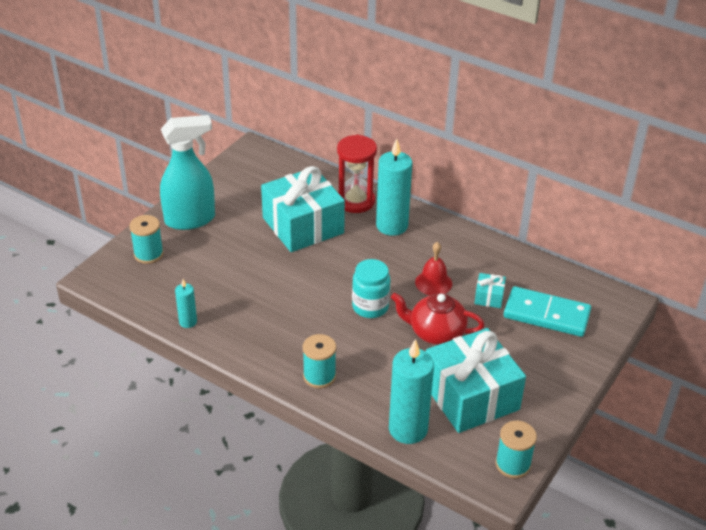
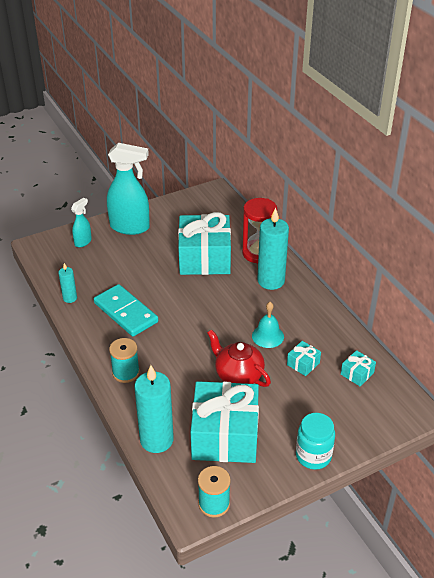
camera: 30 degrees right, 0 degrees up
(148, 254) = (83, 242): turquoise spool -> turquoise spray bottle
(370, 307) = (204, 336): turquoise jar -> turquoise jar (313, 456)
(433, 283) = (267, 336): red bell -> turquoise bell
(545, 287) = (357, 373): none -> turquoise gift
(546, 315) = (339, 396): turquoise domino -> turquoise domino (125, 312)

